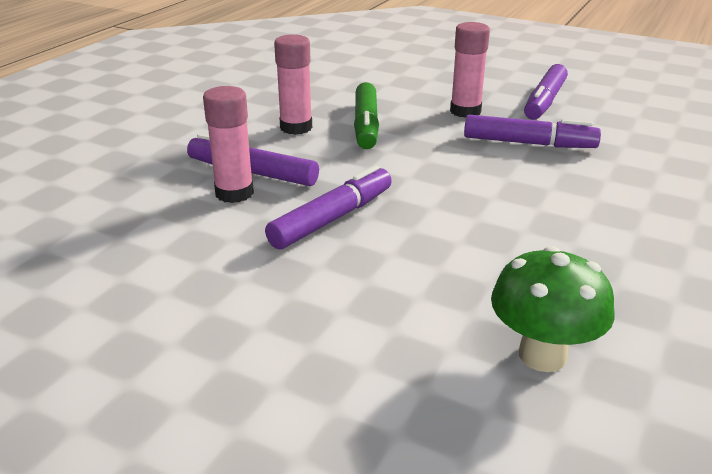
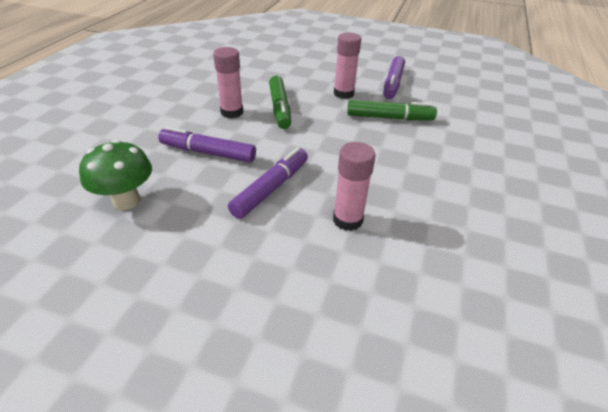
camera: 10 degrees left, 10 degrees up
(234, 193) = (198, 171): pink glue stick -> pink glue stick (347, 220)
(528, 143) = (389, 118): purple marker -> green marker
(542, 355) = (432, 292): green mushroom -> green mushroom (126, 201)

